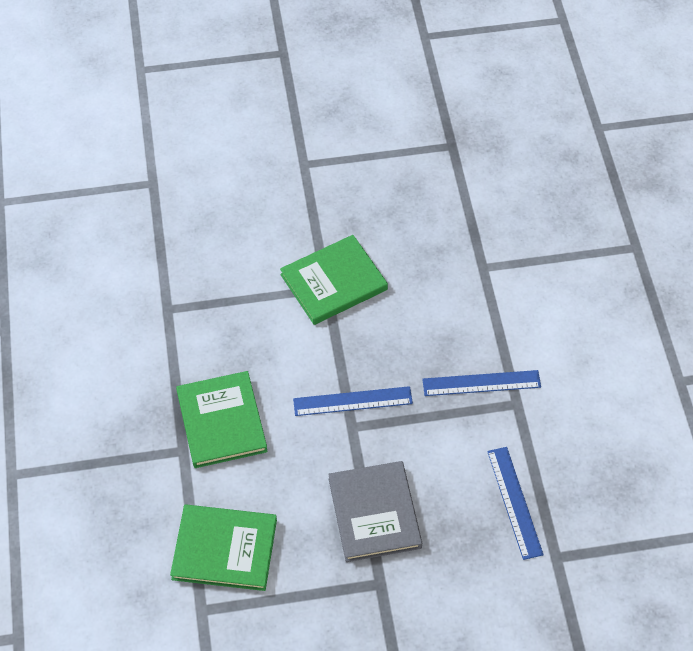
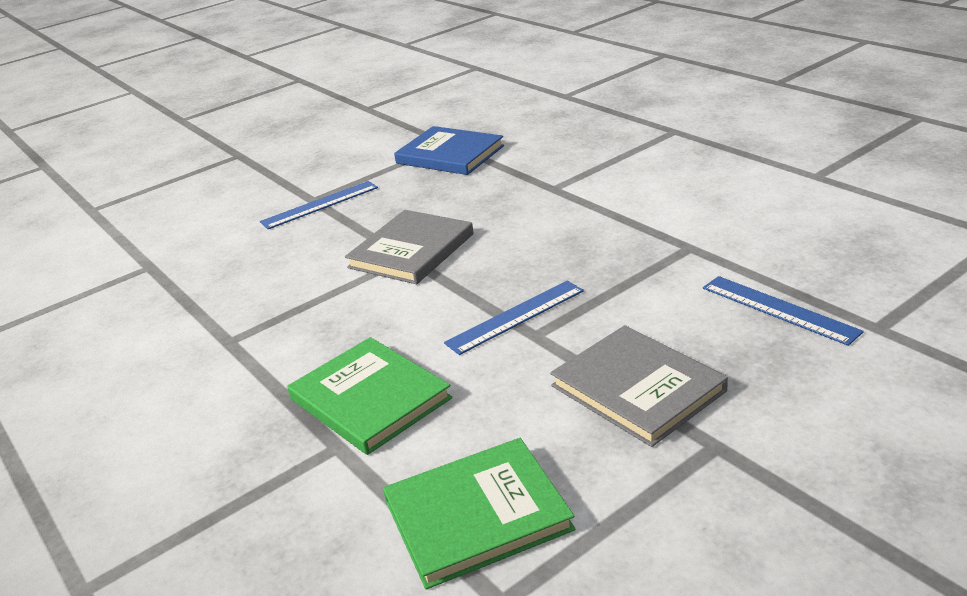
camera: 25 degrees left, 25 degrees down
(333, 282) = (411, 251): green book -> grey book
(442, 165) = (450, 154): none -> blue book
(481, 383) = (638, 249): blue ruler -> blue ruler (320, 205)

